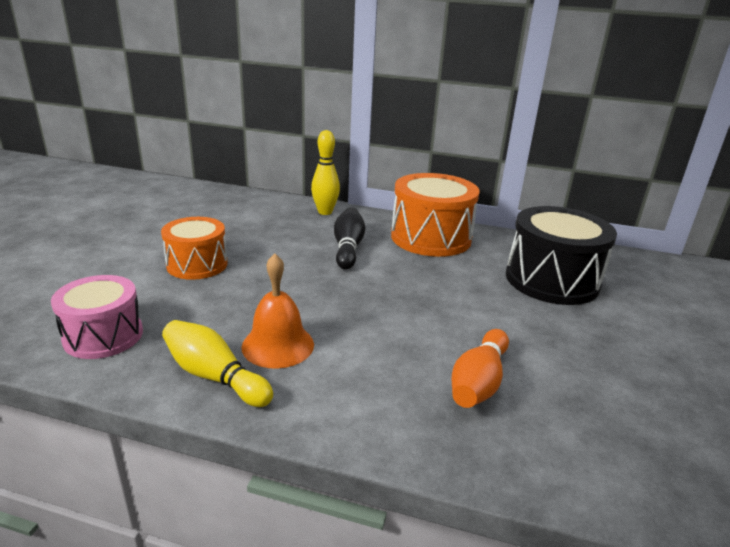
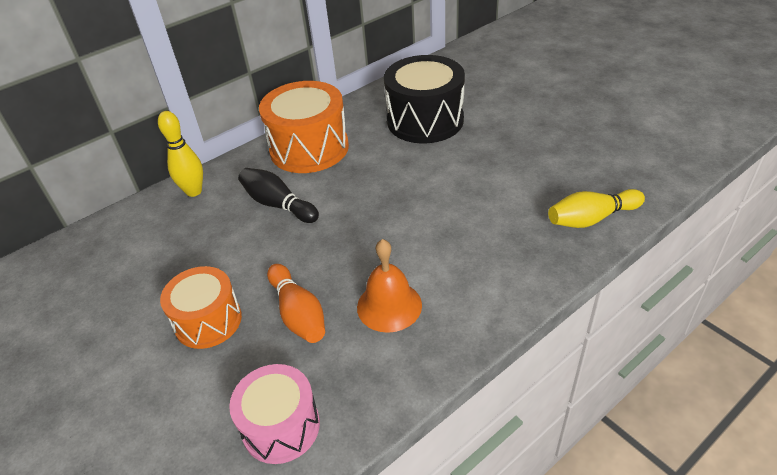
camera: 50 degrees left, 15 degrees up
(214, 376) = (401, 359): yellow bowling pin -> yellow bowling pin (591, 219)
(479, 382) = (507, 217): orange bowling pin -> orange bowling pin (298, 313)

